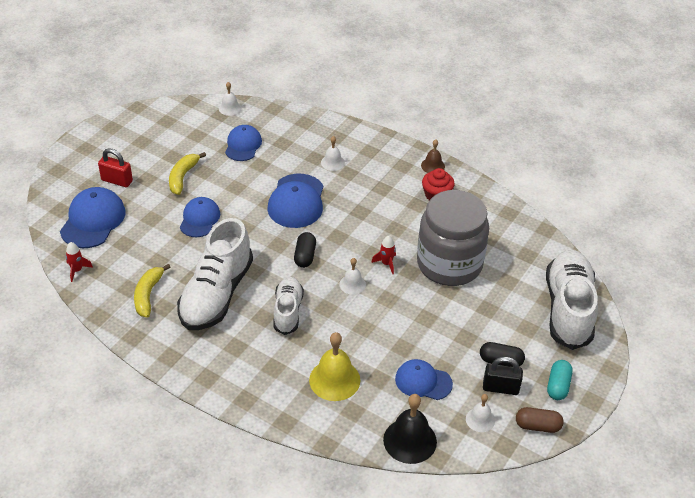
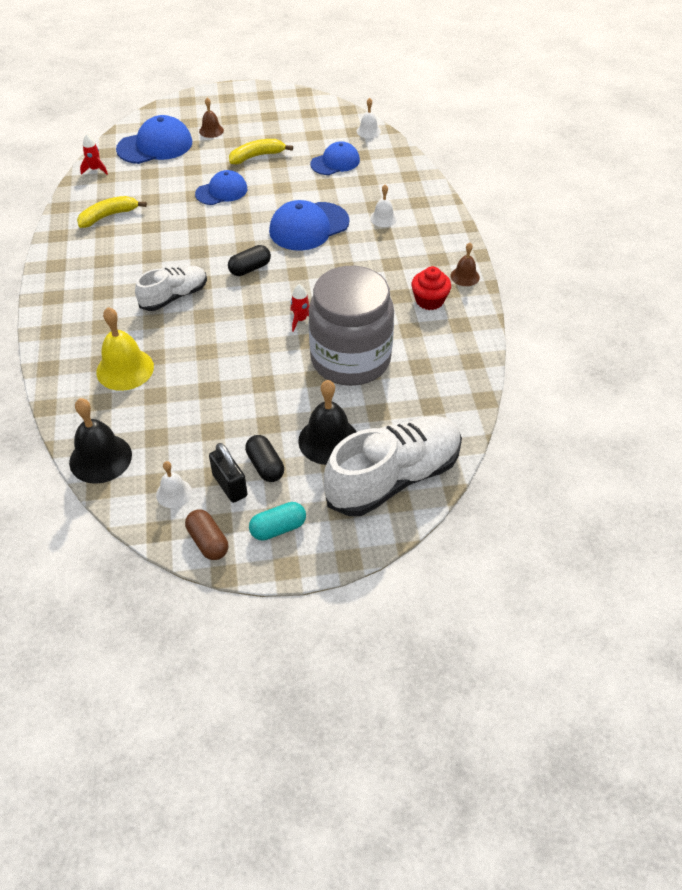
camera: 50 degrees right, 5 degrees up
(117, 181) = (211, 130): red padlock -> brown bell
(216, 294) = (149, 248): white shoe -> none
(352, 284) = (250, 314): white bell -> none
(423, 381) = (181, 426): blue cap -> none
(509, 318) = (328, 440): none -> black bell

